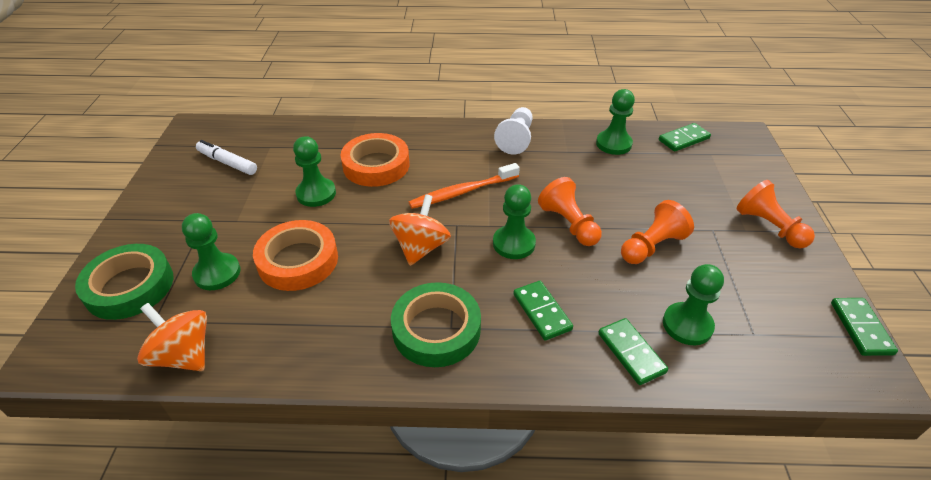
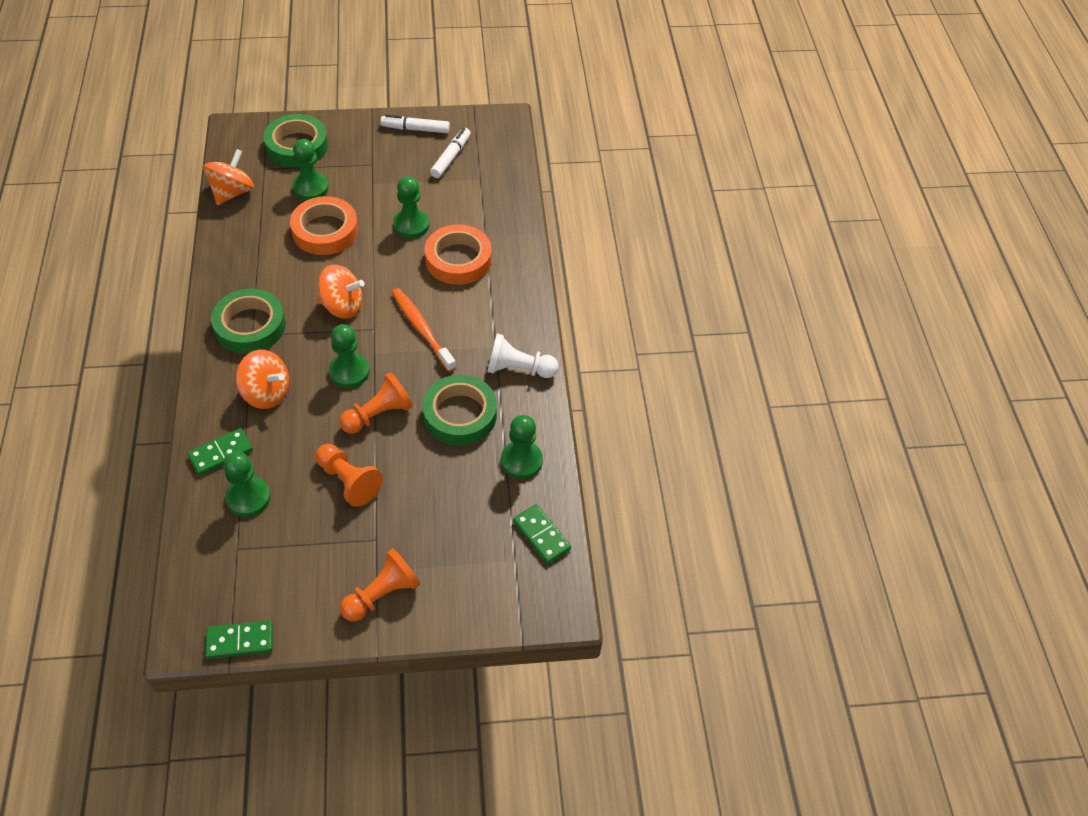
camera: 80 degrees right, 10 degrees up
(166, 185) = (415, 129): none -> white marker
(541, 312) = (266, 393): green domino -> orange spinning top
(567, 173) = (460, 414): none -> green tape

